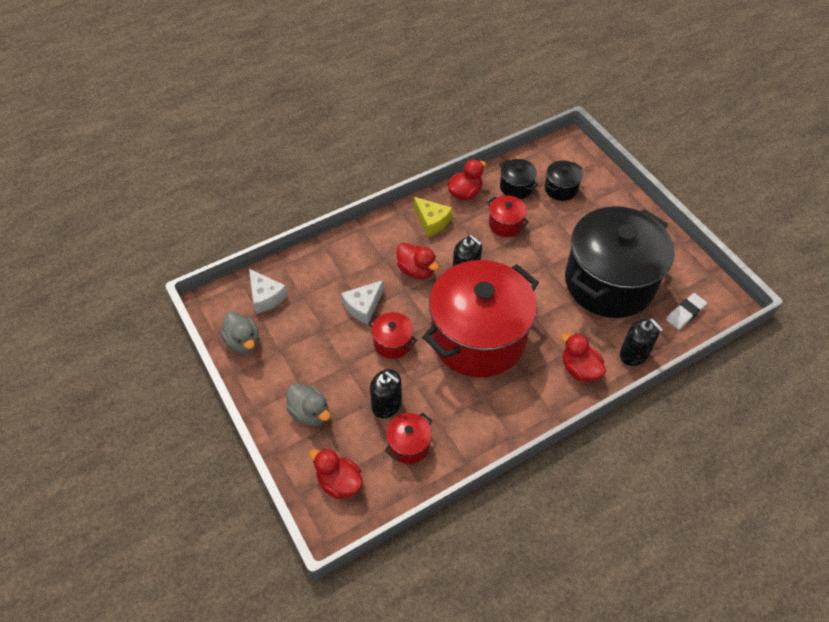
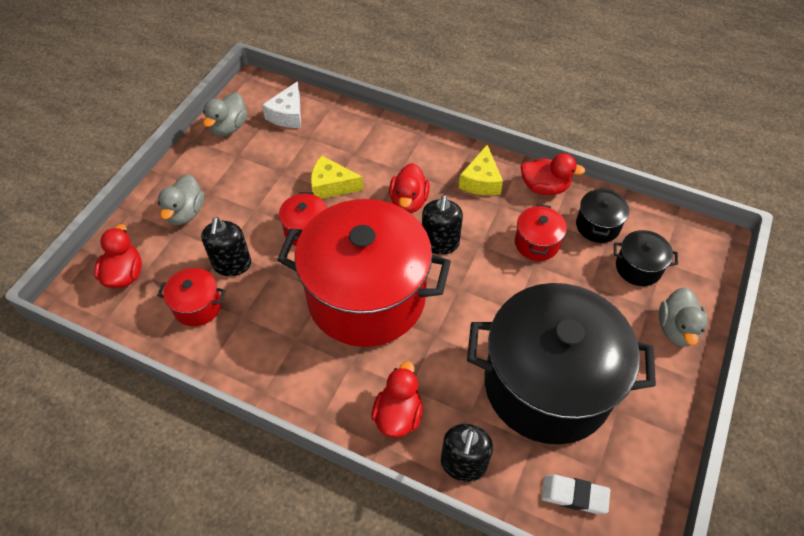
camera: 55 degrees right, 0 degrees up
(363, 306) = (331, 186): white cheese -> yellow cheese
(614, 200) = (676, 329): none -> grey duck

